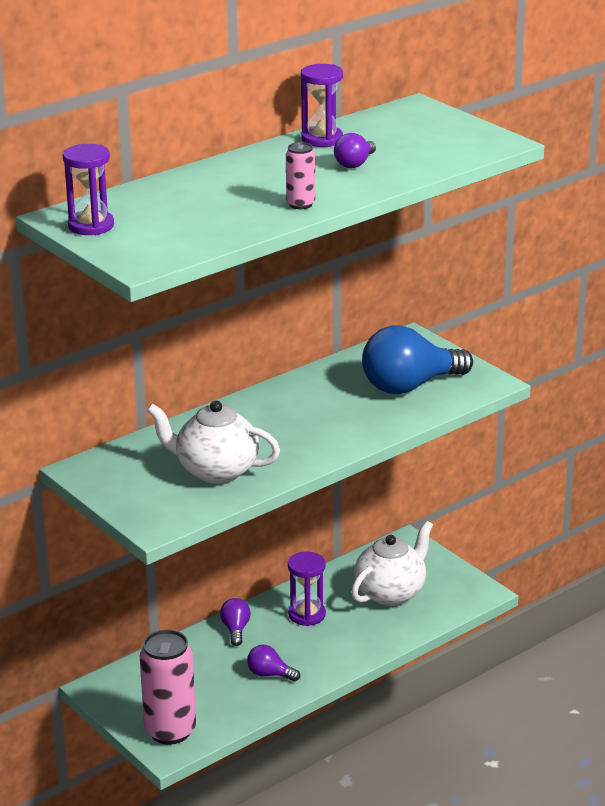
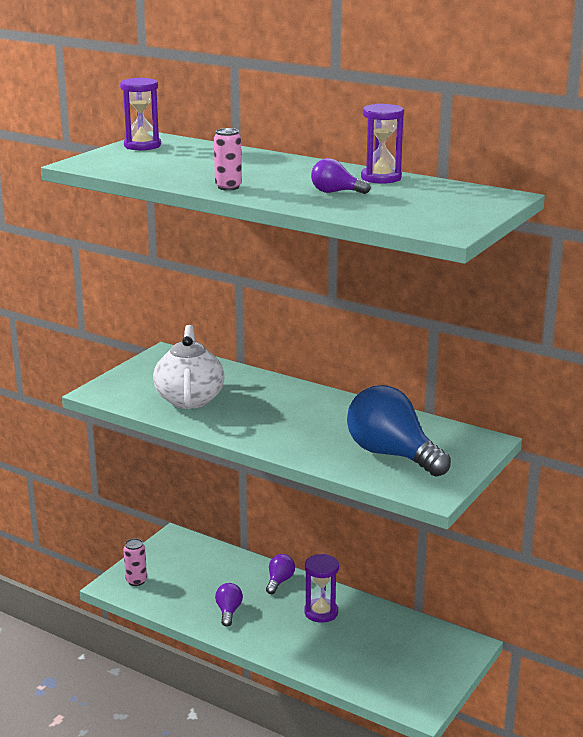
camera: 70 degrees right, 5 degrees down
(170, 731) = (136, 581): pink can -> pink can, size x0.51
(236, 629) = (279, 581): purple light bulb -> purple light bulb turned 45 degrees counterclockwise
(391, 593) = (383, 652): white teapot -> none

